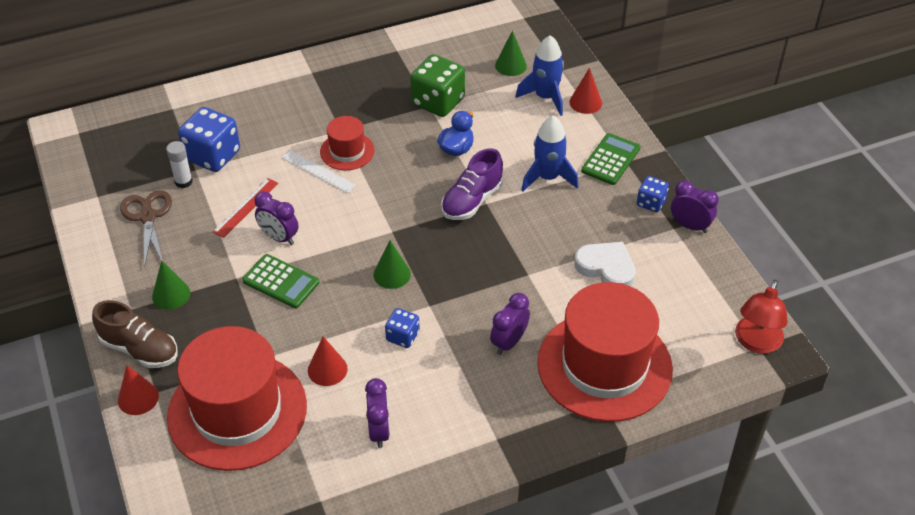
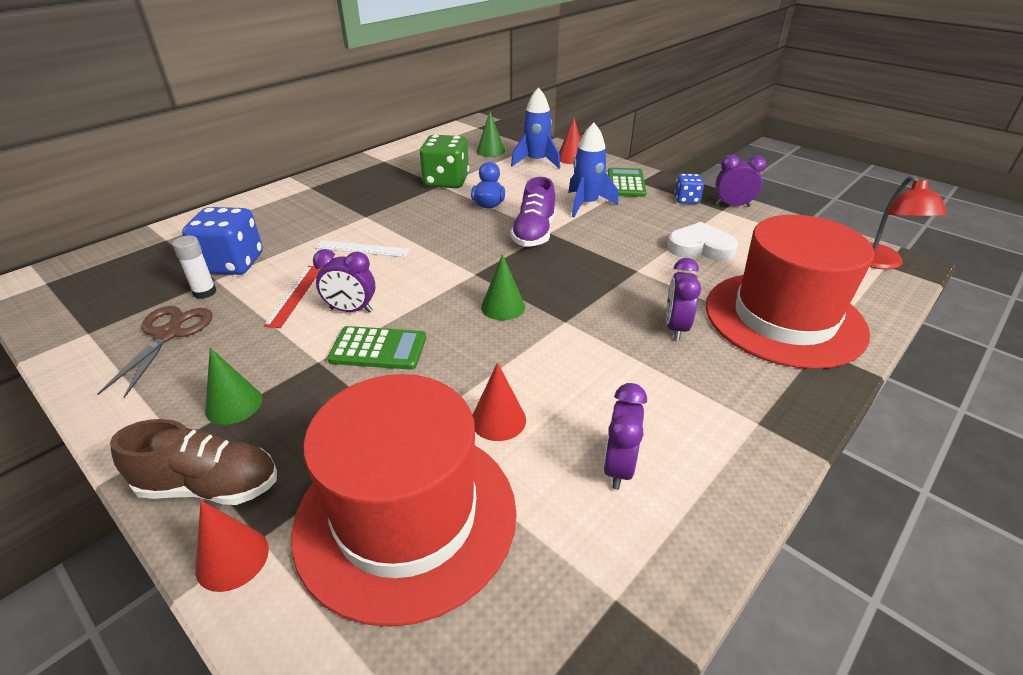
camera: 25 degrees left, 10 degrees down
(148, 217) = (168, 334): brown scissors -> brown scissors turned 45 degrees clockwise
(347, 151) = (383, 228): red hat -> none
(379, 431) = (618, 467): purple clock -> purple clock turned 135 degrees counterclockwise
(402, 336) = (561, 357): blue dice -> none

